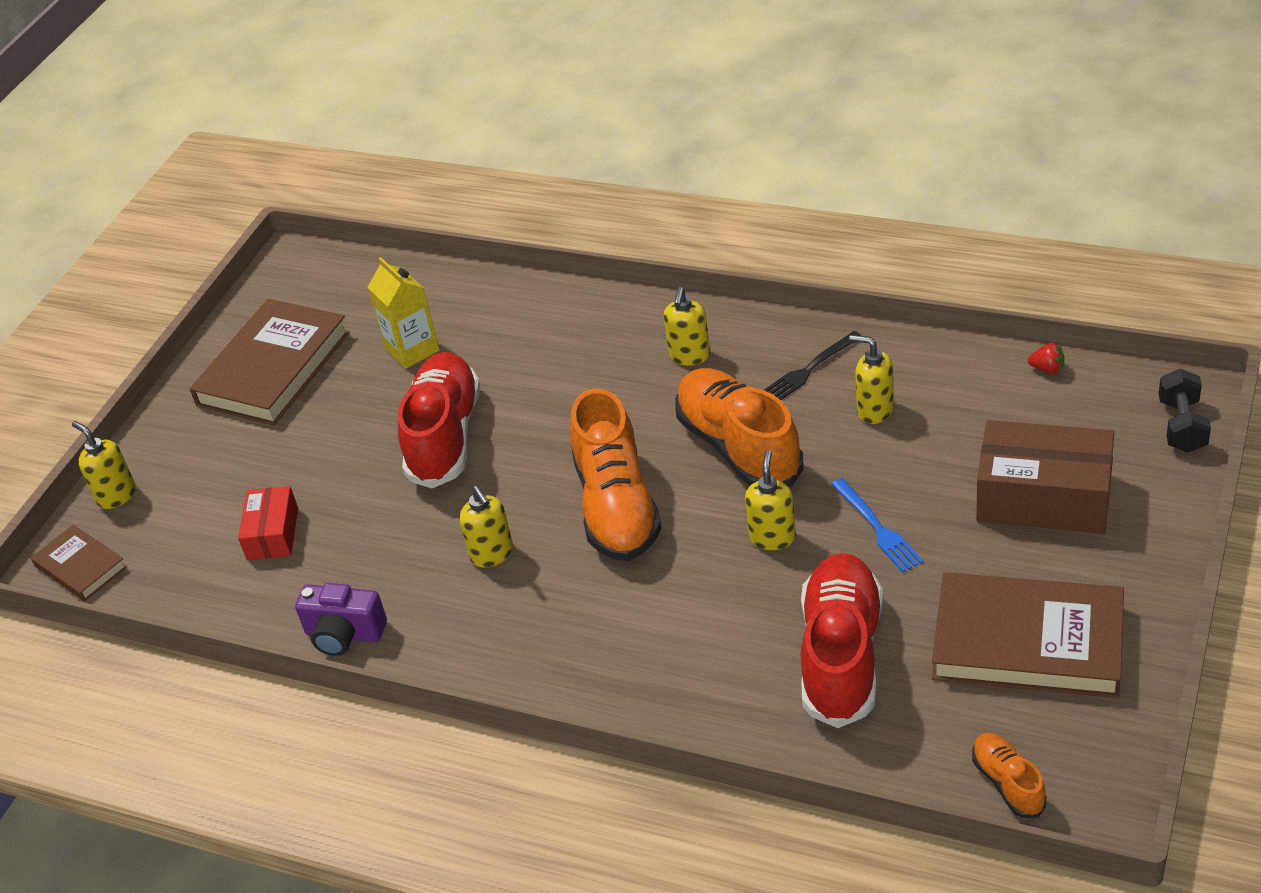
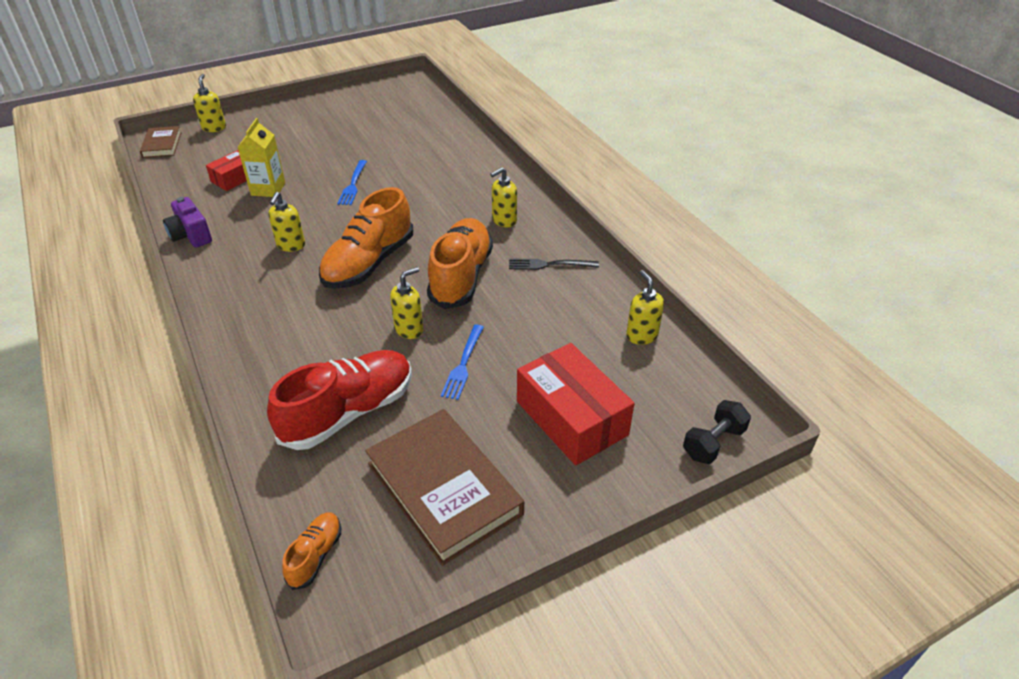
camera: 35 degrees right, 0 degrees up
(273, 368) = (338, 117): brown book -> none
(412, 350) = (397, 143): yellow carton -> yellow carton (268, 189)
(444, 436) = (353, 185): red shoe -> blue fork
(874, 410) = (551, 306): yellow soap dispenser -> yellow soap dispenser (641, 335)
(1043, 497) = (571, 418): brown box -> red box
(1047, 369) = (676, 352): red strawberry -> none

